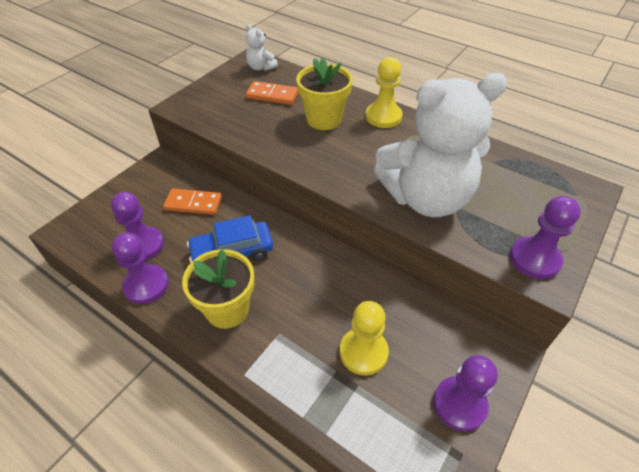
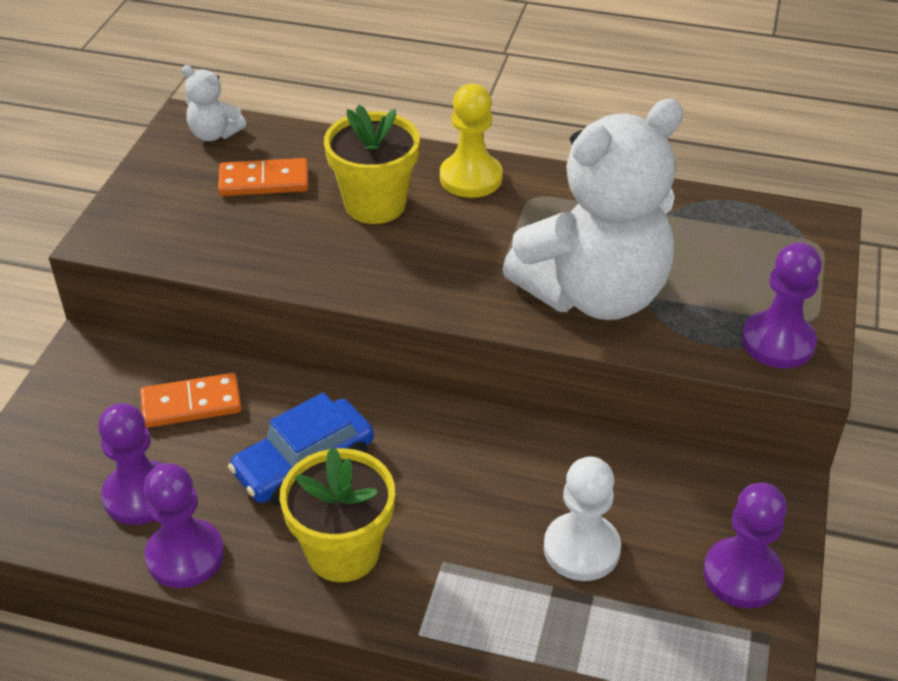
camera: 20 degrees left, 5 degrees down
(363, 352) = (581, 549): yellow pawn -> white pawn

